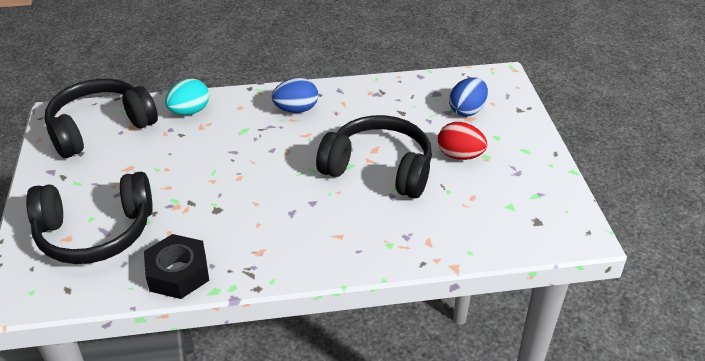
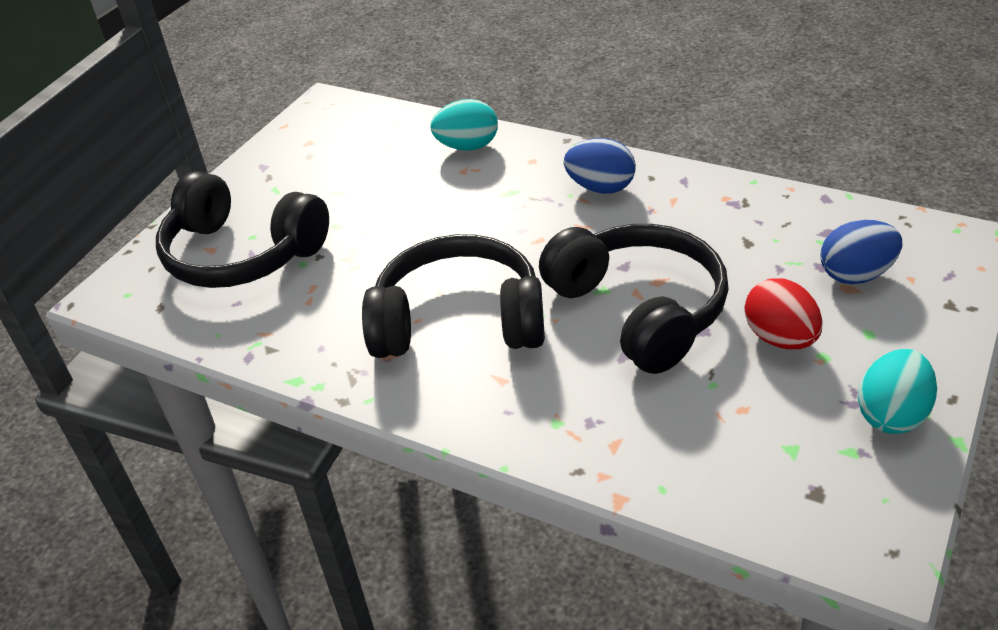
camera: 40 degrees right, 0 degrees up
(100, 128) = (354, 134): black headphones -> black headphones (459, 321)
(178, 273) = (277, 340): black nut -> none
(537, 171) = (891, 414): none -> turquoise egg

